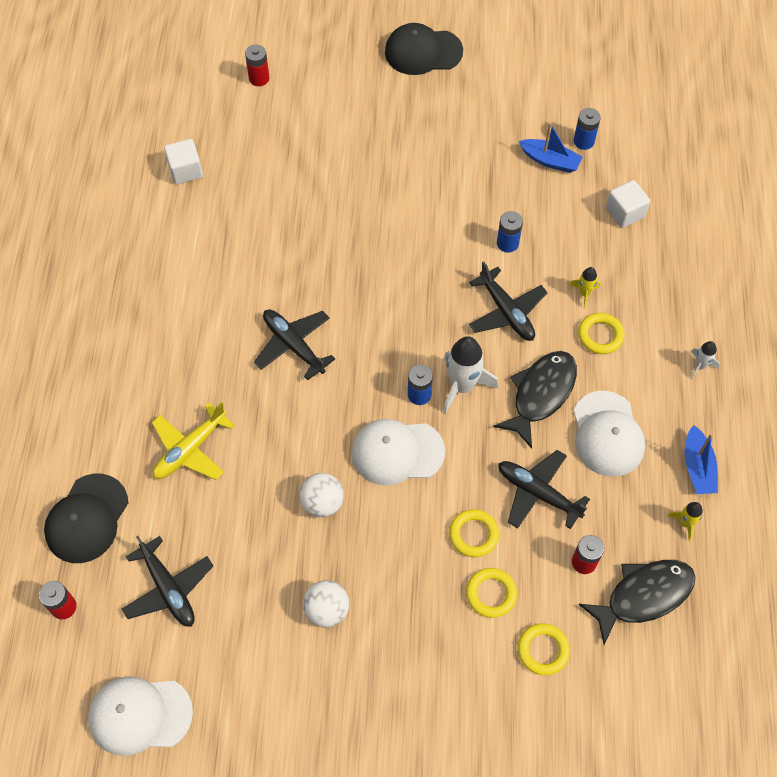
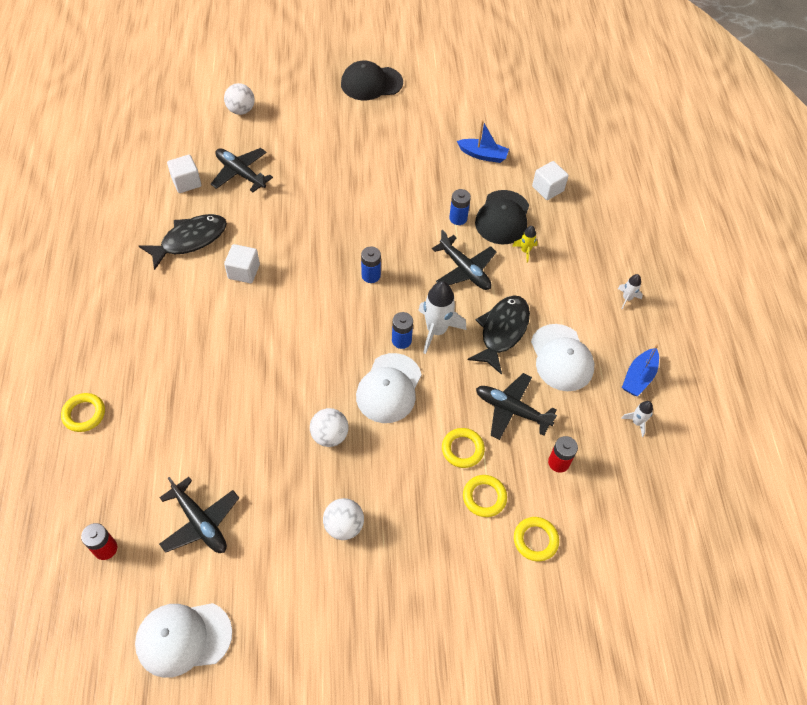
camera: 10 degrees left, 5 degrees down
(87, 518) = (122, 469): black cap -> black cap (503, 217)
(190, 449) = (209, 402): yellow plane -> none
(243, 291) = (244, 271): none -> white cube
(259, 78) = (241, 110): red battery -> white ball
(293, 345) = (291, 310): black plane -> black plane (240, 173)
(397, 452) = (389, 388): white cap -> white cap turned 60 degrees counterclockwise
(583, 141) = (507, 139): blue battery -> blue battery (371, 275)
(600, 335) = (543, 282): yellow ring -> yellow ring (84, 414)
(643, 596) = (612, 485): black fish -> black fish (190, 240)
(685, 523) = (637, 422): yellow rocket -> white rocket
(697, 467) = (639, 377): blue boat -> blue boat turned 45 degrees clockwise

